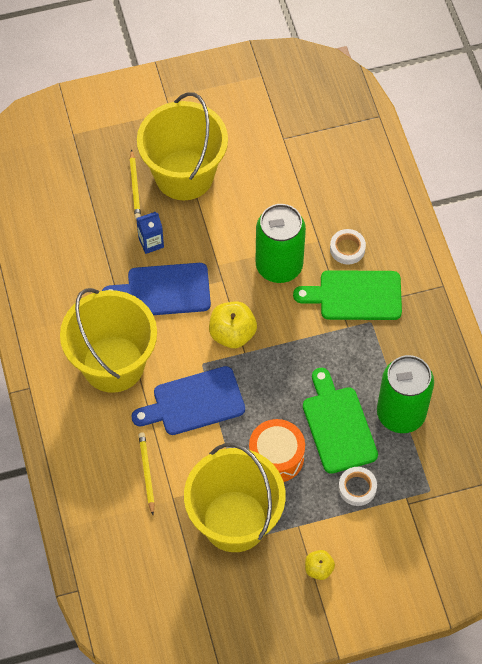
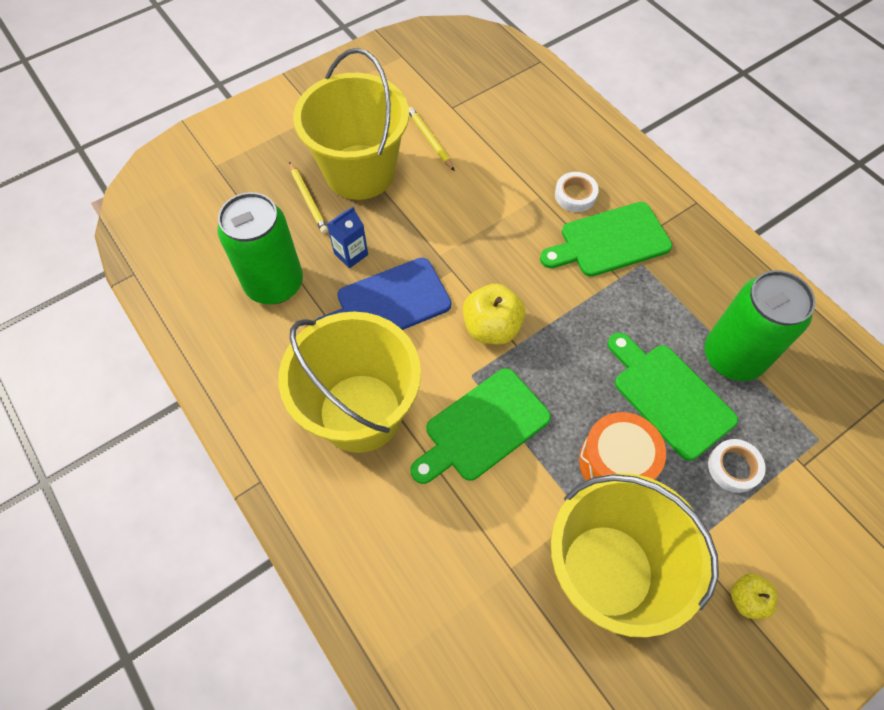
camera: 20 degrees left, 0 degrees up
(146, 473) = (461, 545): yellow pencil -> yellow pencil (430, 140)
(194, 402) = (482, 427): blue cutting board -> green cutting board
(279, 266) = (509, 235): green can -> green can (274, 284)

